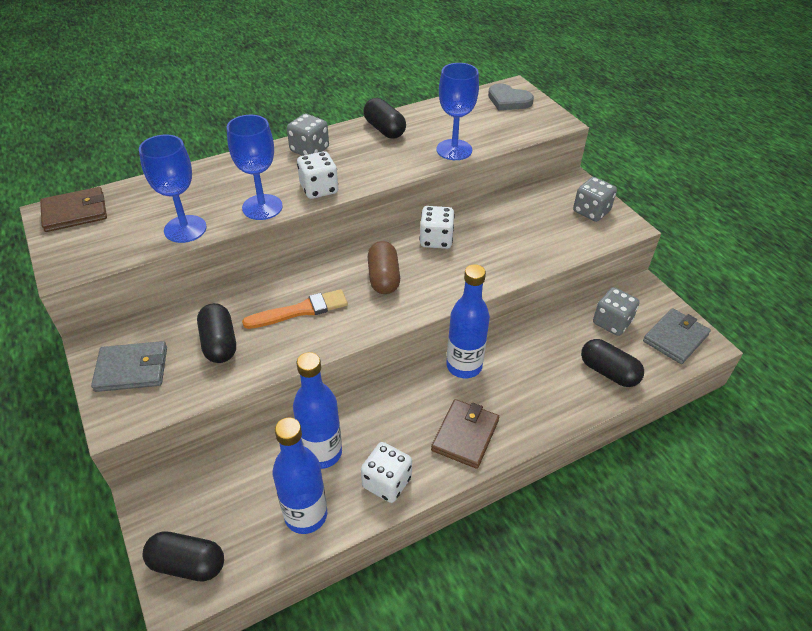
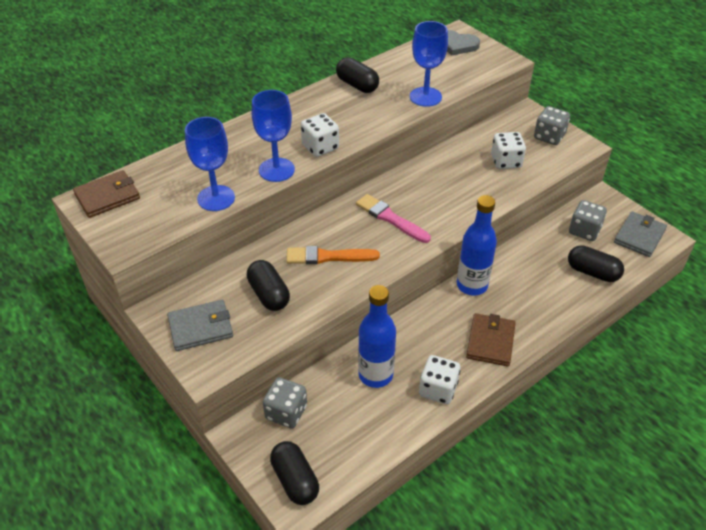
camera: 10 degrees left, 0 degrees up
(188, 564) = (295, 480): black capsule -> black capsule turned 60 degrees clockwise
(300, 310) = (328, 257): orange brush -> orange brush turned 150 degrees counterclockwise
(306, 515) = (380, 426): blue bottle -> none
(309, 150) = (297, 112): grey dice -> grey dice (286, 412)
(383, 278) = (390, 218): brown capsule -> pink brush
(436, 240) = (424, 179): white dice -> white dice (506, 161)

